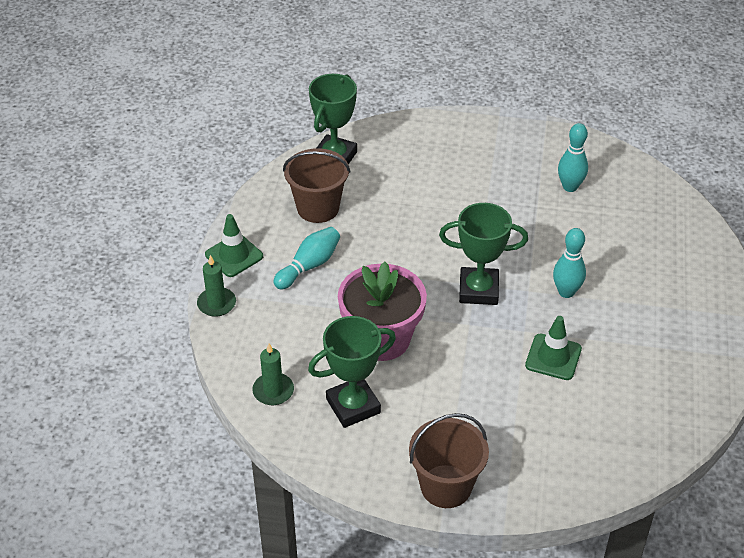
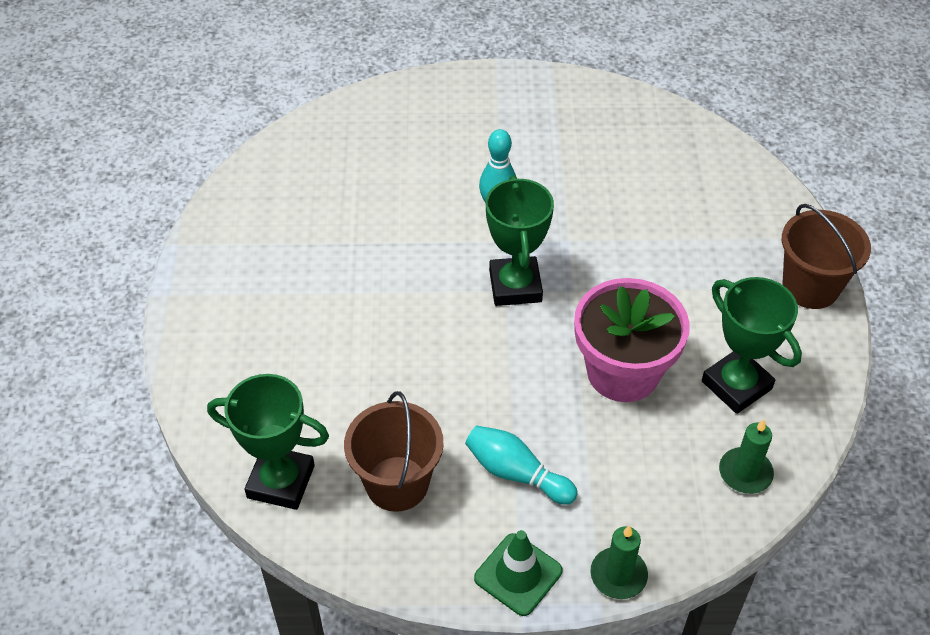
camera: 100 degrees left, 5 degrees up
(553, 357) = (600, 213): green traffic cone -> none
(570, 187) = (313, 213): turquoise bowling pin -> none

